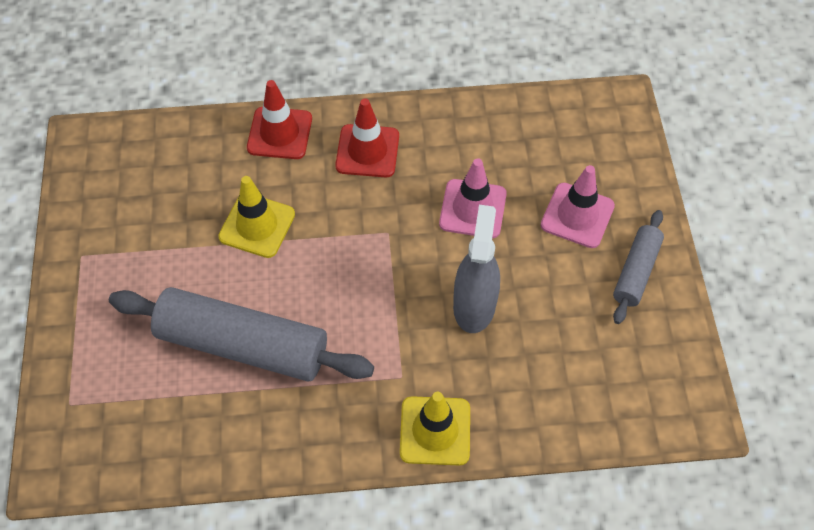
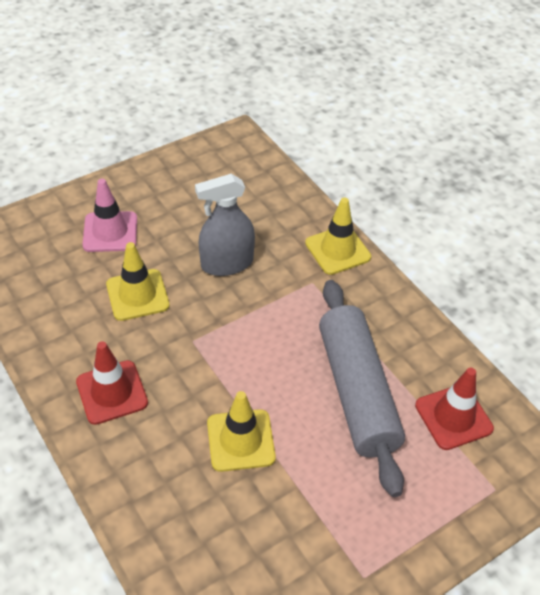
camera: 120 degrees left, 10 degrees down
(279, 133) = (124, 476): red traffic cone -> red traffic cone (453, 417)
(472, 209) = (137, 295): pink traffic cone -> yellow traffic cone
(636, 272) = (144, 188): grey rolling pin -> none

